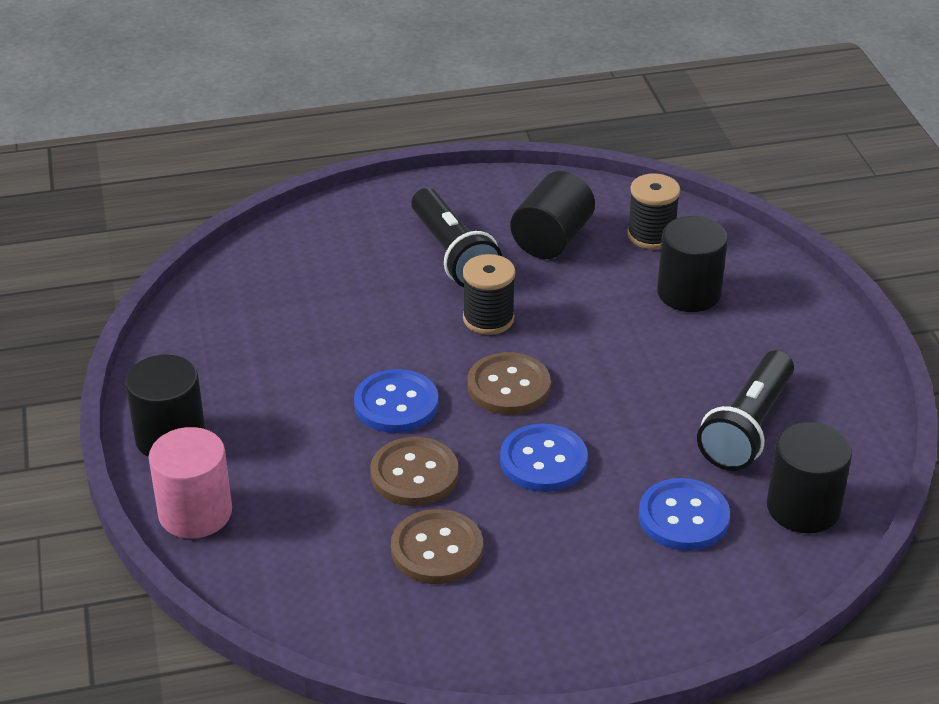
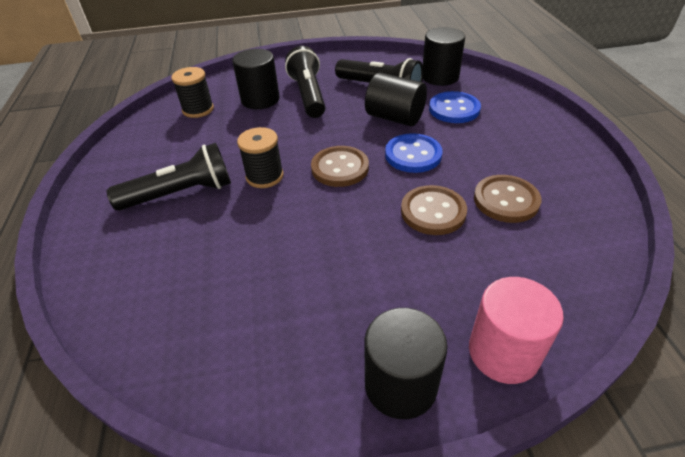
camera: 85 degrees left, 5 degrees up
(396, 404) = (356, 222): blue button -> none
(552, 239) = (184, 147): black cylinder -> black cylinder (395, 117)
(711, 343) = (308, 95): none -> black flashlight

